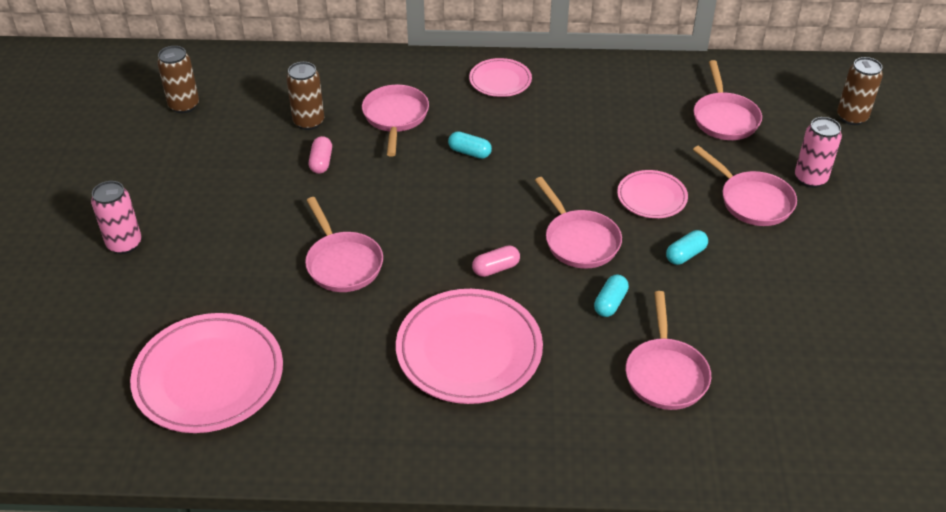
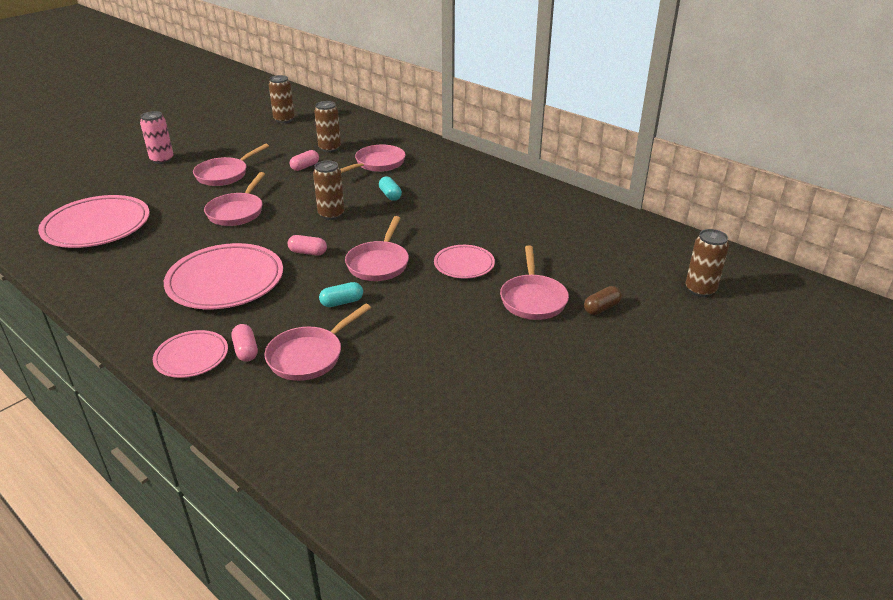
camera: 40 degrees right, 10 degrees down
(448, 210) = (331, 214): none -> brown can
(500, 80) = (467, 171): pink plate -> pink plate (191, 357)
(606, 406) = (246, 350): none -> pink capsule
(685, 255) = (433, 303): turquoise capsule -> none
(724, 118) = (590, 248): pink pan -> pink pan (225, 174)
(810, 178) = (601, 308): pink can -> brown capsule

